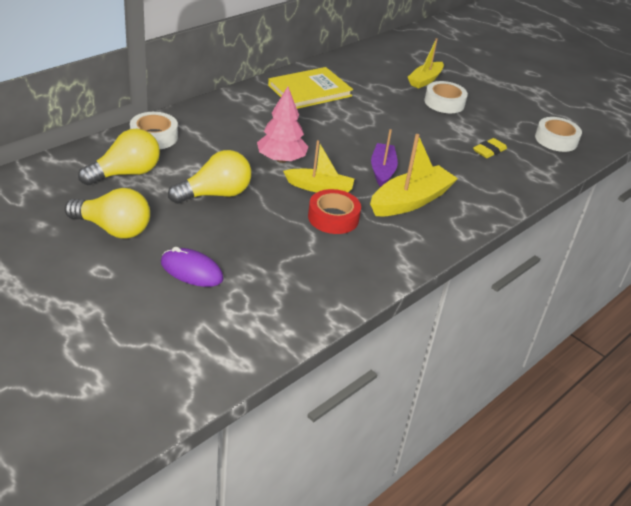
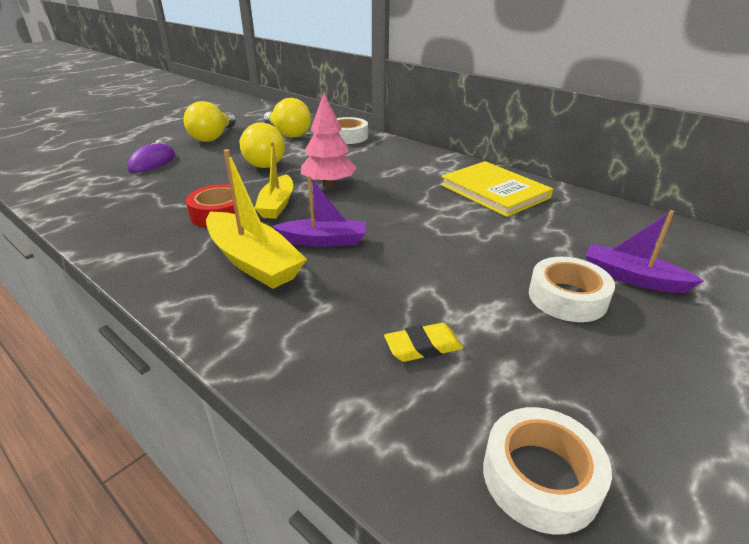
camera: 90 degrees right, 5 degrees down
(425, 80) = (632, 278): yellow boat -> purple boat
(489, 151) = (423, 346): yellow eraser -> yellow eraser turned 60 degrees counterclockwise

